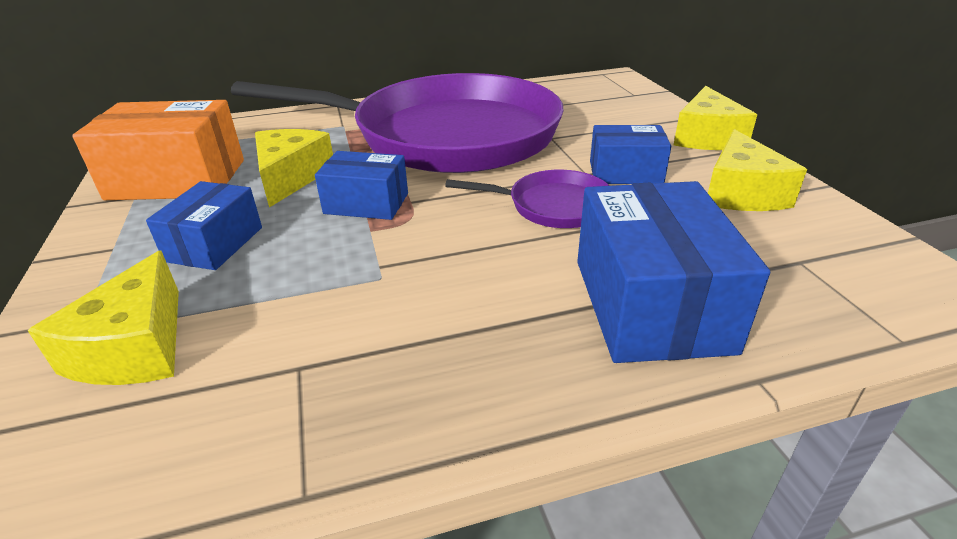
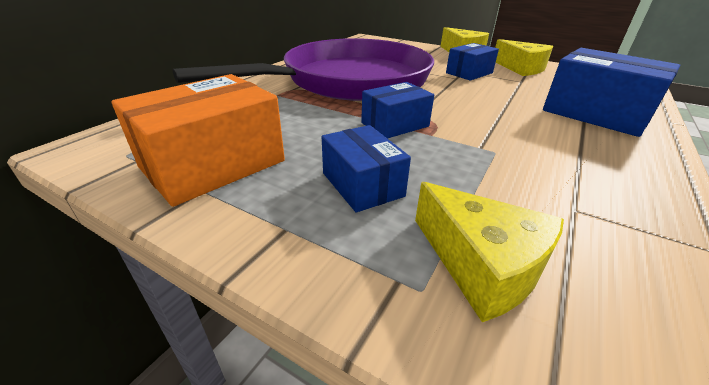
camera: 45 degrees left, 0 degrees up
(291, 177) = (309, 129): yellow cheese -> none
(554, 206) = (478, 94): purple pan -> none

